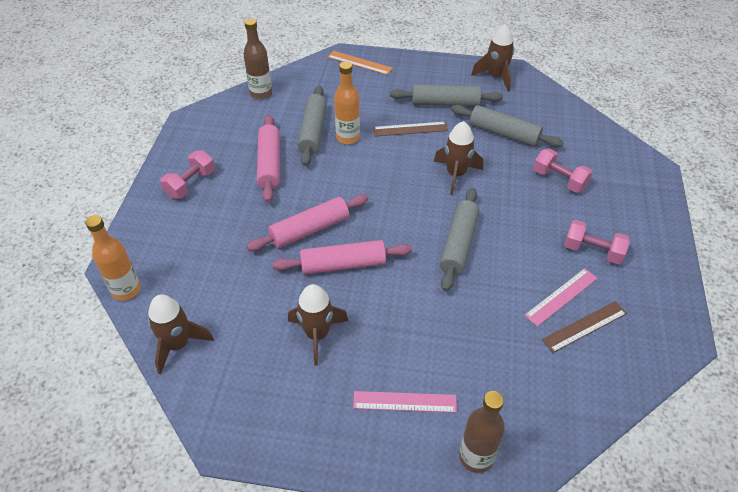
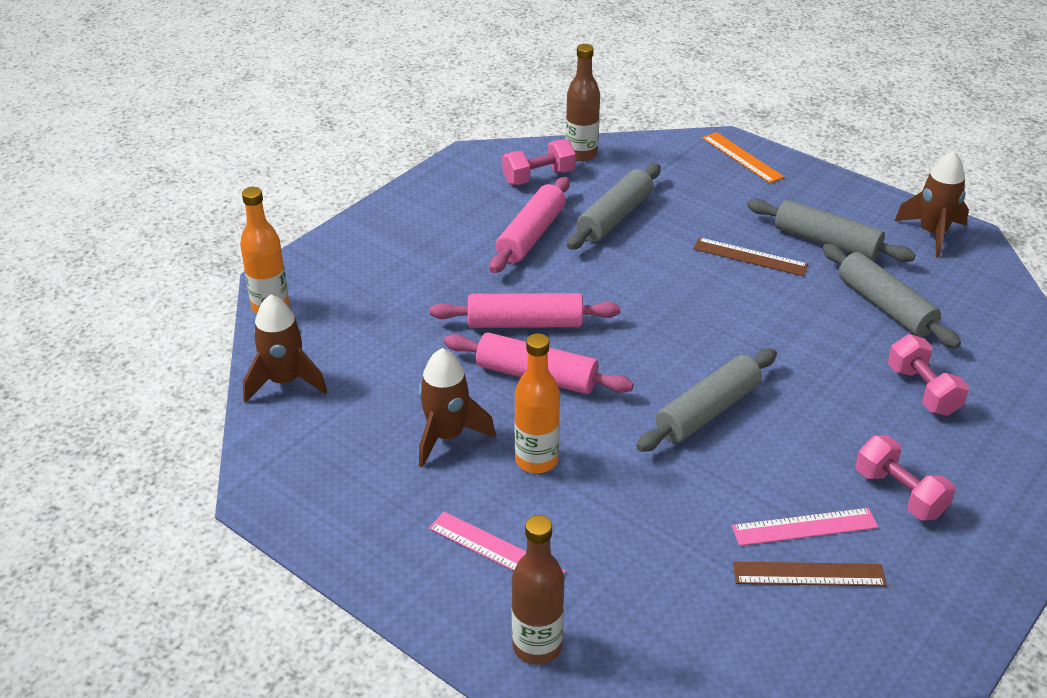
camera: 30 degrees right, 10 degrees down
(190, 184) = (421, 225): pink dumbbell -> pink dumbbell (538, 177)
(348, 137) = (655, 239): orange bottle -> orange bottle (536, 460)
(456, 174) = (771, 331): brown rocket -> none

